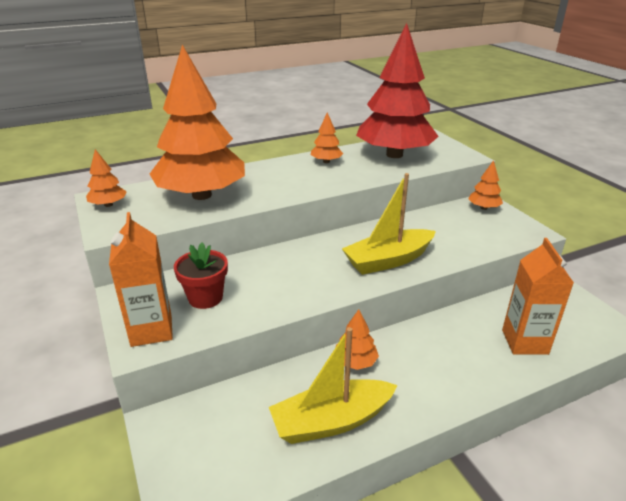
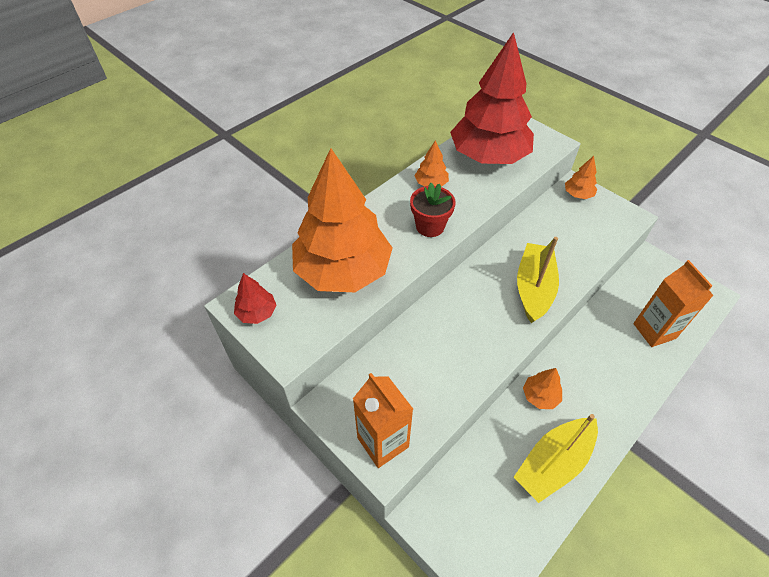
camera: 20 degrees left, 20 degrees up
(108, 205) = (257, 313): orange tree -> red tree
(205, 298) = (404, 386): red flower pot -> red flower pot (430, 226)
(388, 260) = (533, 288): yellow boat -> yellow boat turned 150 degrees clockwise

